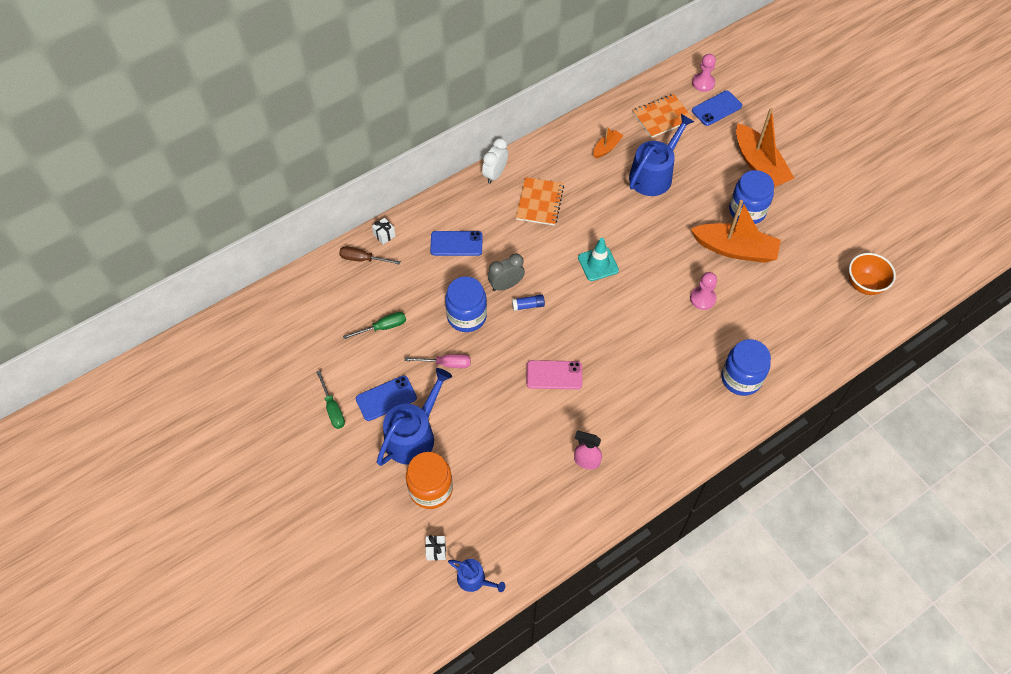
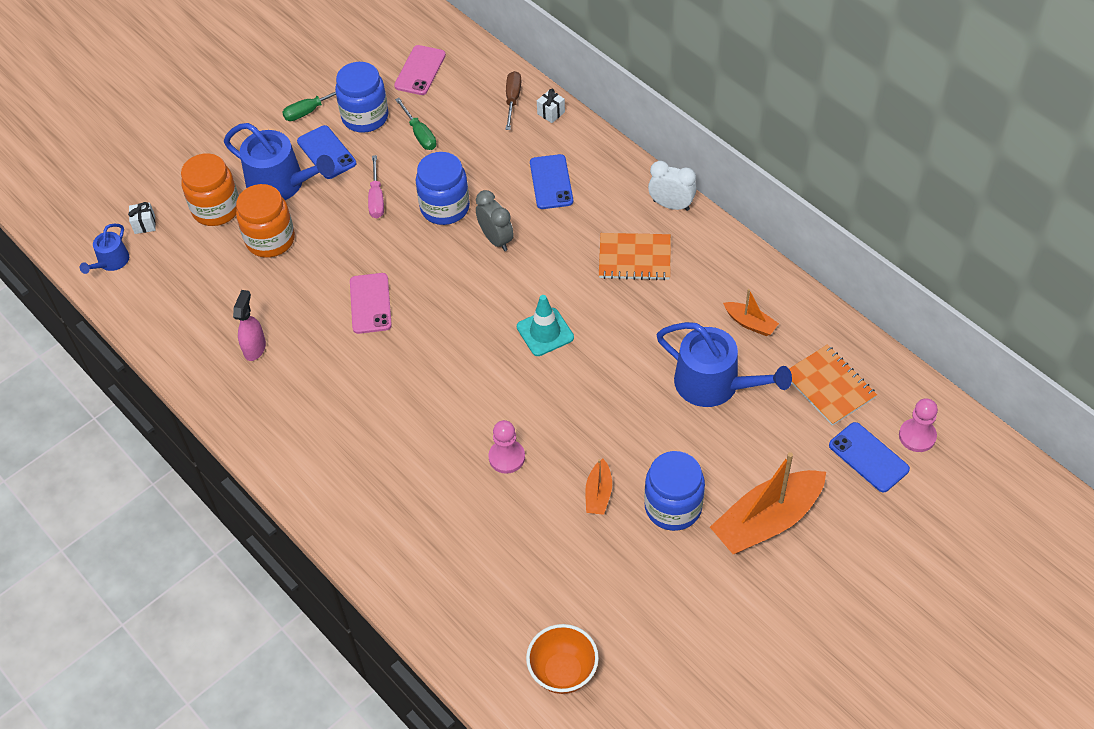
camera: 85 degrees right, 5 degrees down
(309, 321) = (420, 70): none -> pink phone
(474, 446) = (270, 240): none -> orange jar
(528, 305) = (468, 265): blue glue stick -> none
(735, 249) = (598, 494): orange boat -> orange boat, size x0.49
(741, 378) = (383, 510): blue jar -> blue jar (365, 117)

